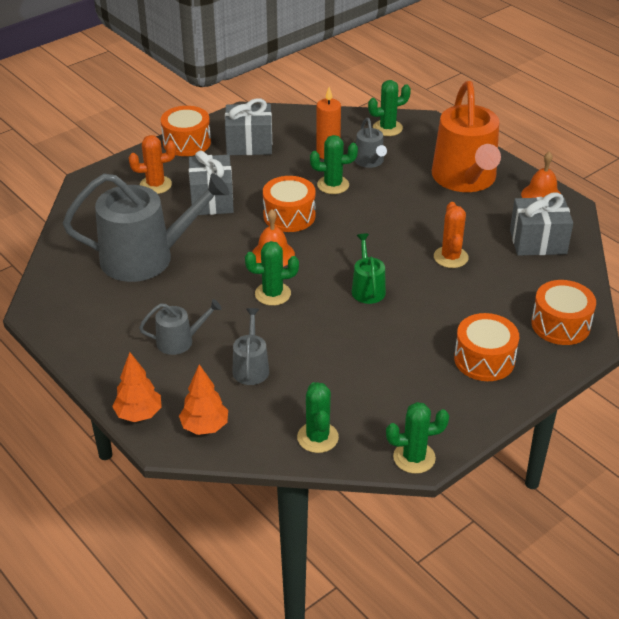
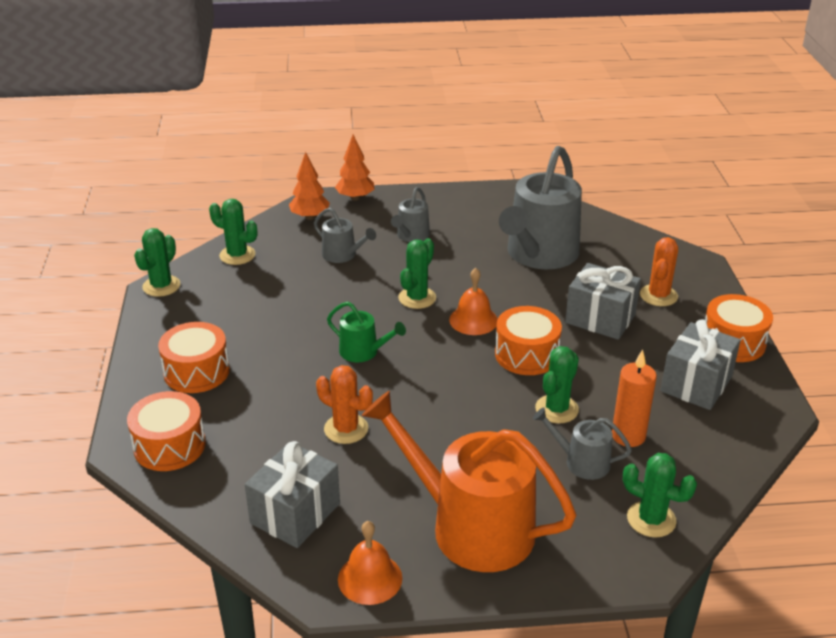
camera: 125 degrees right, 5 degrees down
(387, 128) = (651, 519): green cactus -> green cactus turned 75 degrees counterclockwise

